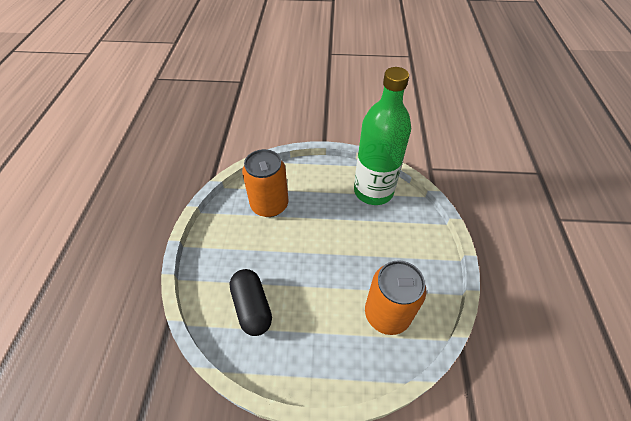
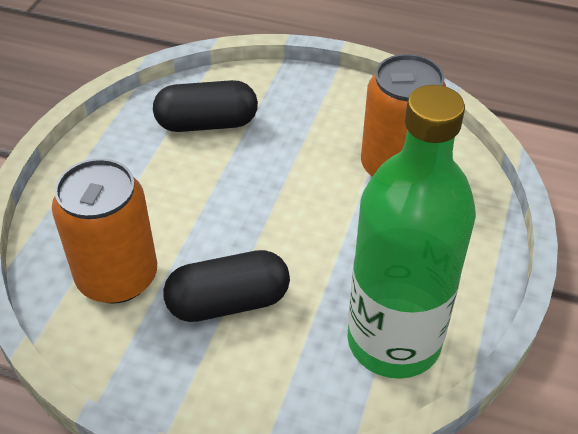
camera: 105 degrees right, 5 degrees down
(380, 256) = (228, 302): none -> black capsule

